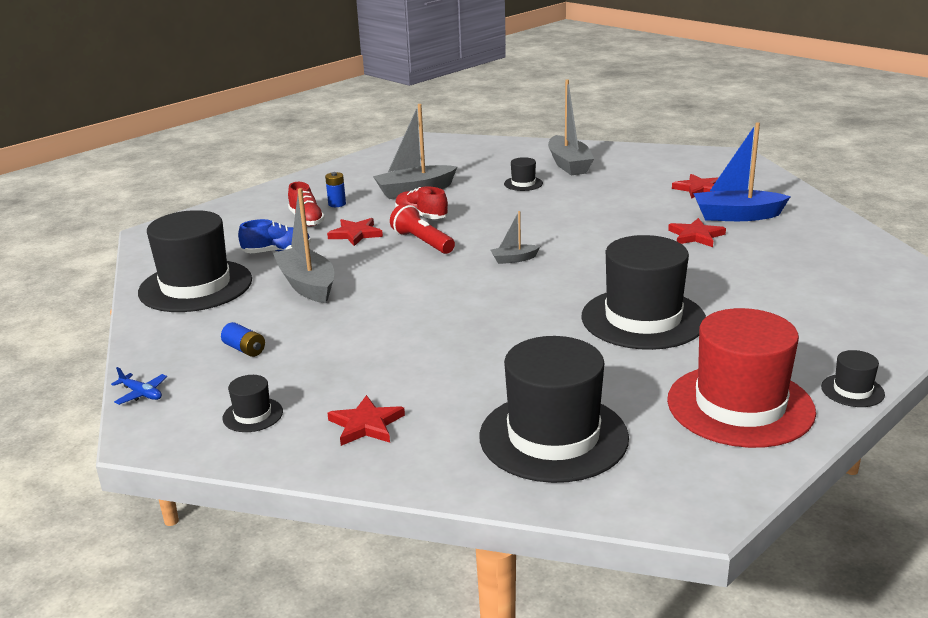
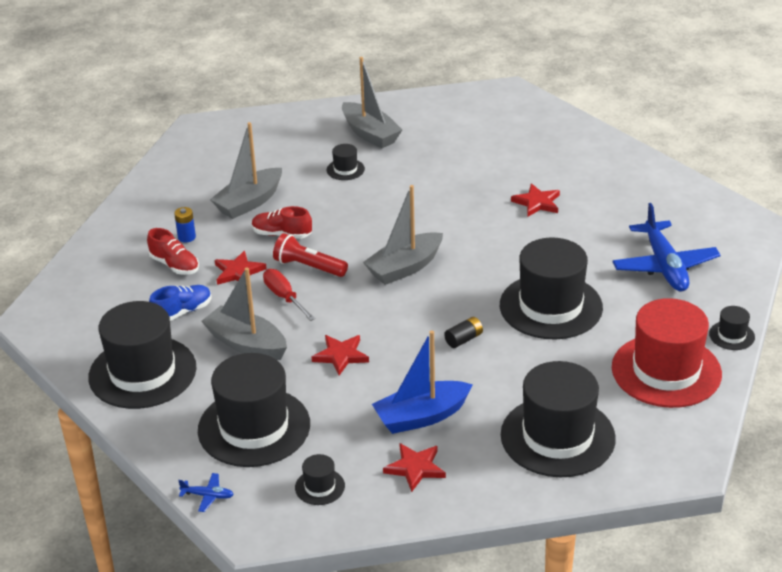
camera: 25 degrees left, 10 degrees up
(244, 349) = (254, 427): blue battery -> black hat
(377, 259) = (284, 297): none -> red screwdriver
(514, 259) = (405, 267): grey boat -> grey boat, size x2.01
(522, 326) = (463, 339): none -> black battery
(698, 189) = (506, 143): red star -> red star (341, 356)
(737, 216) = (556, 170): blue boat -> blue boat (421, 416)
(807, 311) = (664, 266): none -> blue plane

